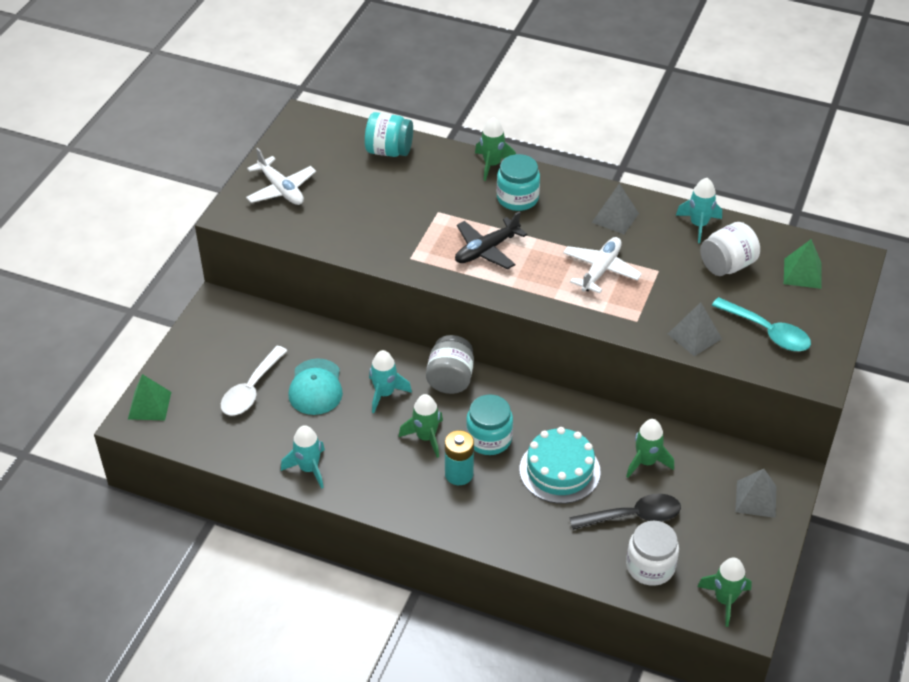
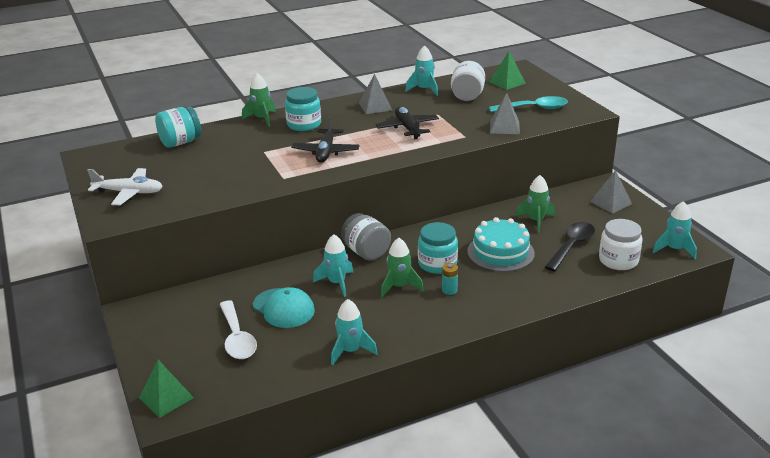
camera: 45 degrees left, 15 degrees down
(459, 474) = (449, 290): turquoise battery -> turquoise battery, size x0.62
(600, 270) = (407, 128): white plane -> black plane
(724, 600) = (674, 249): green rocket -> turquoise rocket

